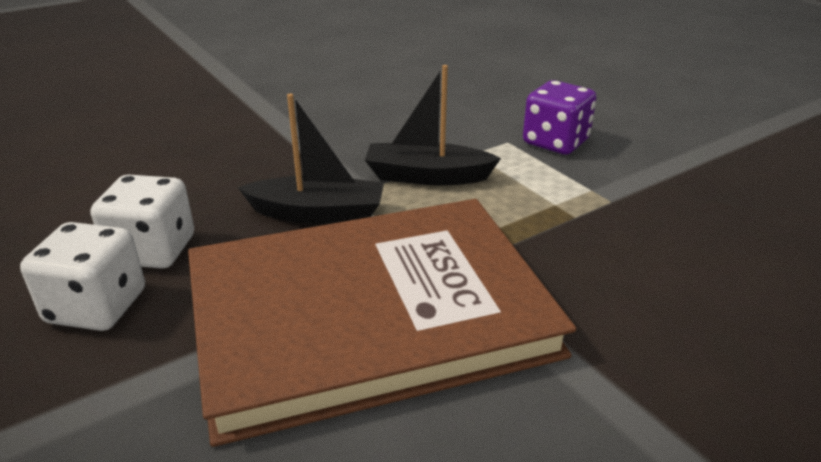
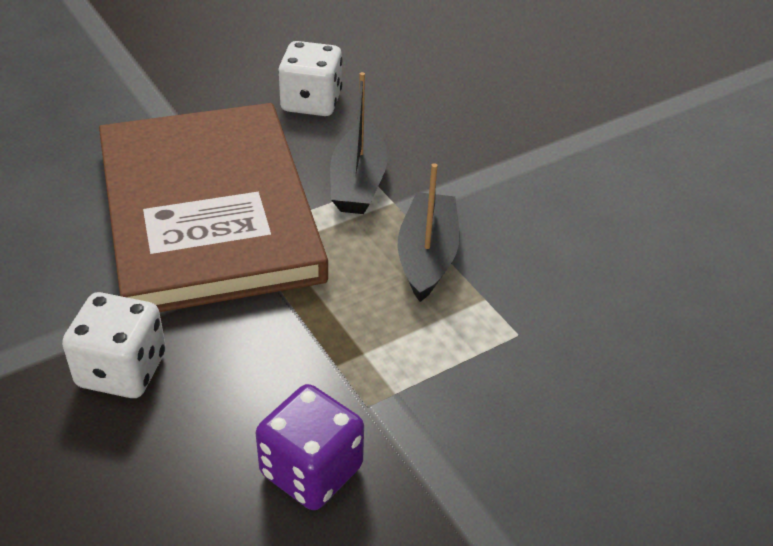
camera: 90 degrees right, 10 degrees up
(97, 307) = (247, 89): white dice -> white dice (122, 370)
(555, 142) = (519, 382): purple dice -> purple dice (311, 471)

